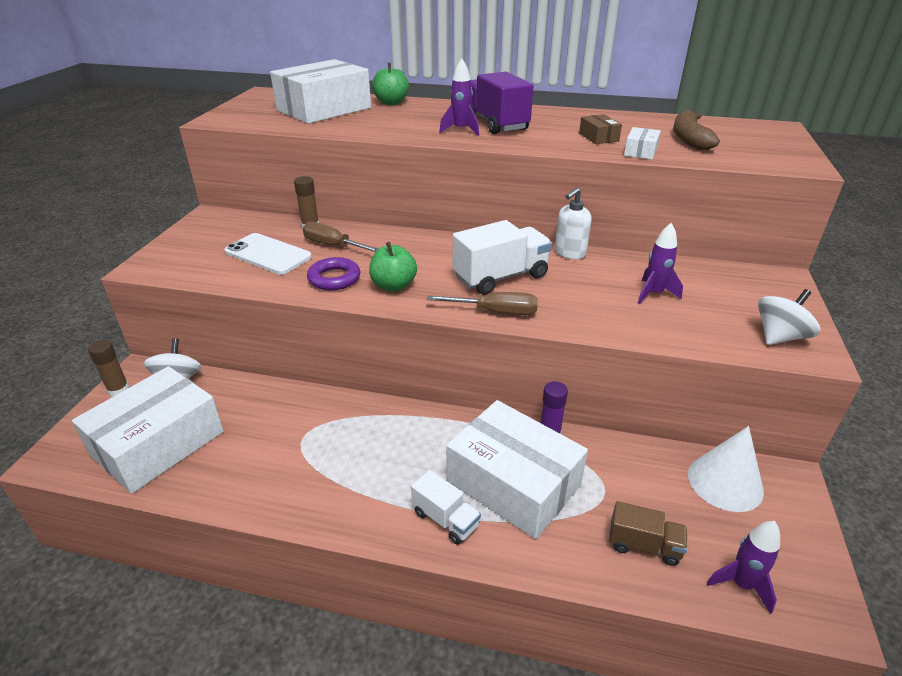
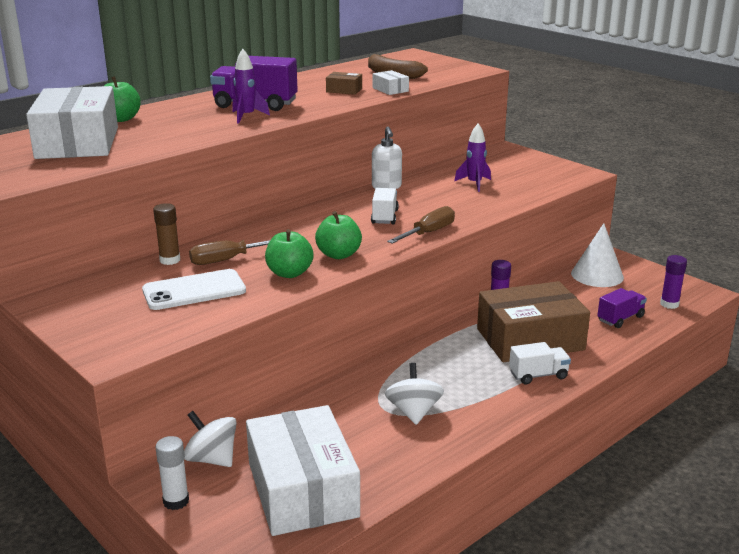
camera: 55 degrees left, 10 degrees down
(118, 390) = (176, 501): brown glue stick -> white glue stick
(334, 278) = (289, 273): purple ring -> green apple
(500, 277) = (384, 217): white truck -> white truck, size x0.59
(513, 483) = (530, 339): white box -> brown box
(644, 545) = (620, 318): brown truck -> purple truck
(741, 584) = (669, 304): purple rocket -> purple glue stick
(780, 337) = (560, 174): white spinning top -> white spinning top (413, 412)

